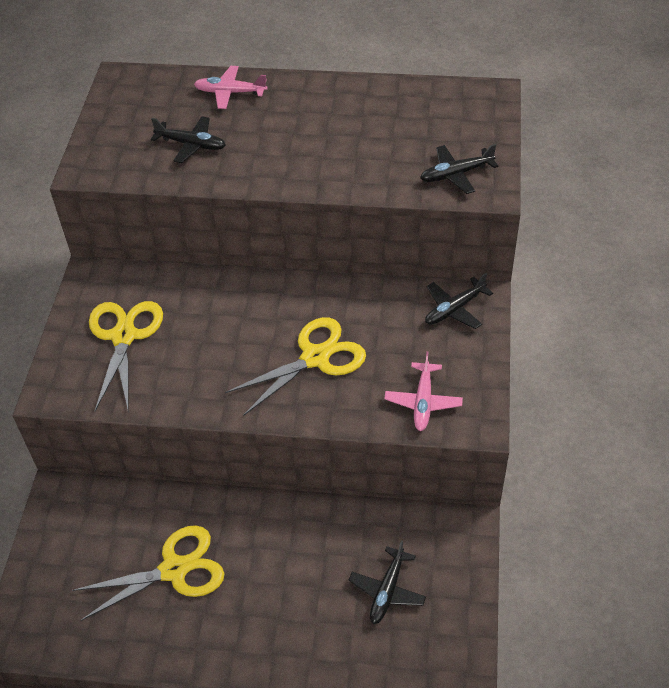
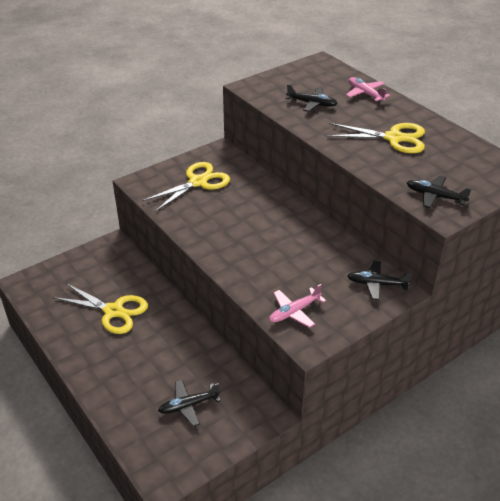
camera: 45 degrees right, 10 degrees down
(191, 144) = (312, 104): black plane -> black plane turned 45 degrees counterclockwise
(315, 358) = (269, 252): yellow scissors -> yellow scissors (393, 138)

